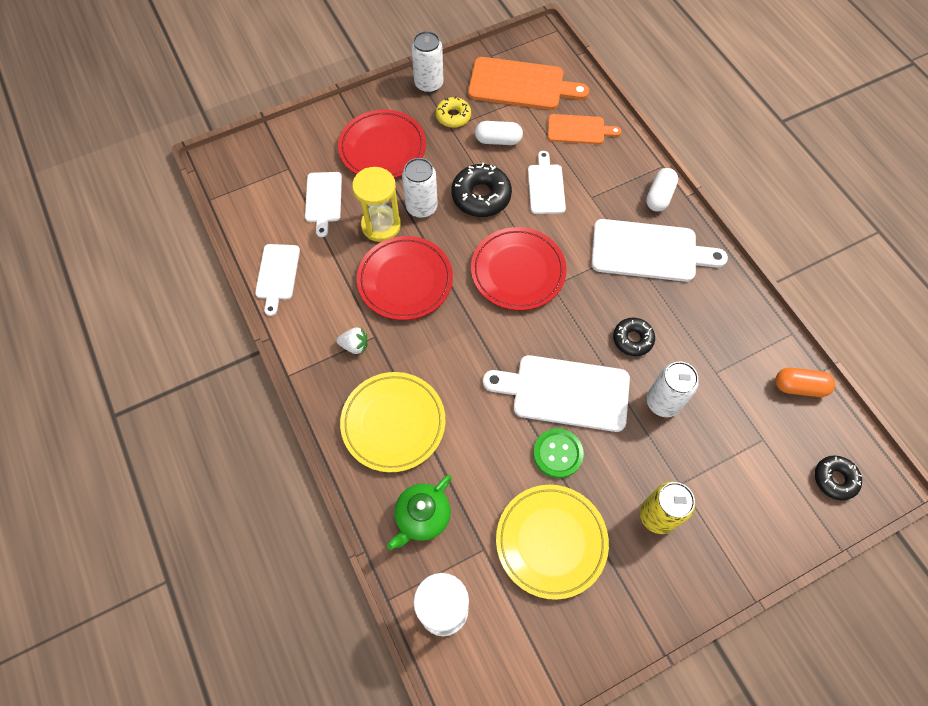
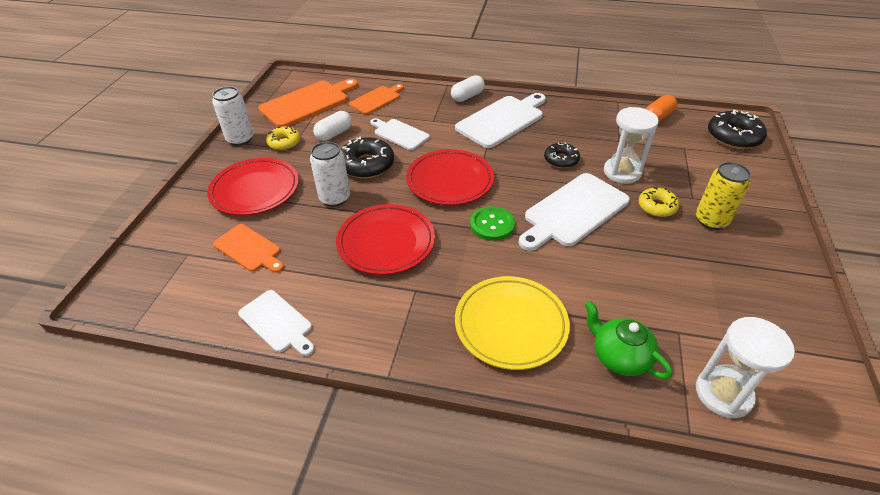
camera: 50 degrees left, 20 degrees down
(323, 200) = (249, 249): white cutting board -> orange cutting board
(354, 345) = (410, 308): white strawberry -> none
(381, 225) = (320, 228): yellow hourglass -> none
(422, 517) = (619, 357): green teapot -> green teapot turned 150 degrees clockwise
(551, 541) = (697, 287): yellow plate -> none
(557, 453) = (622, 242): green button -> green button (492, 224)
(635, 458) = (657, 207): none -> yellow donut
(659, 196) = (467, 96): white capsule -> white capsule turned 75 degrees clockwise
(663, 402) = (622, 172): white can -> white hourglass
(834, 479) = (733, 137): black donut -> black donut, size x1.60

